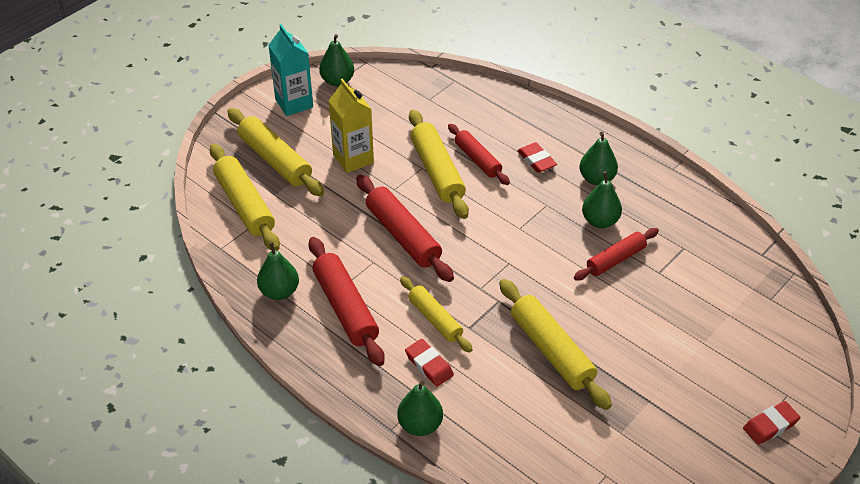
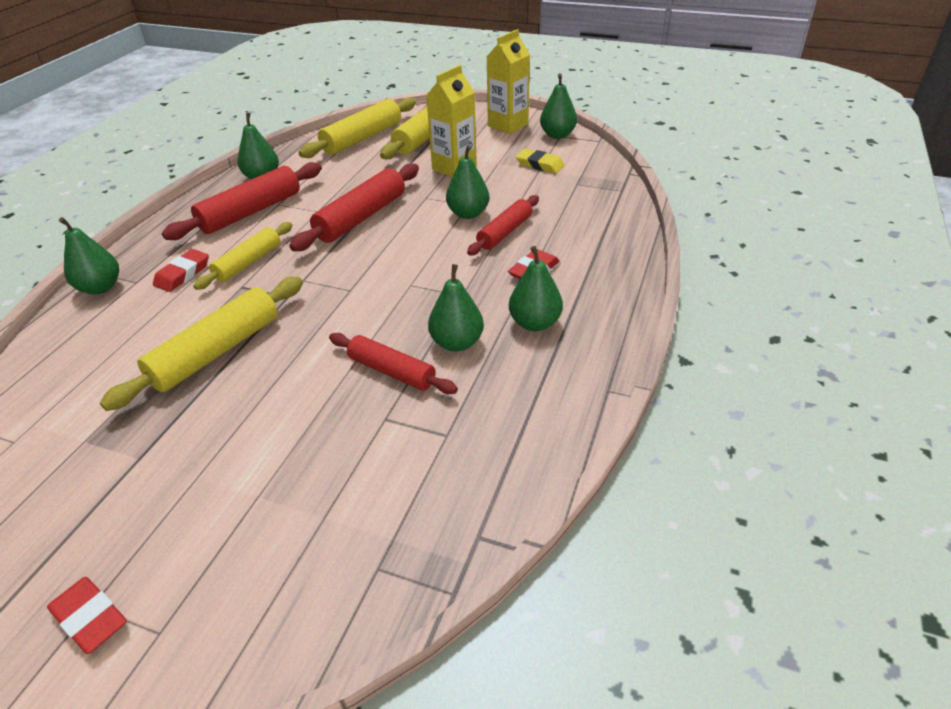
camera: 70 degrees right, 5 degrees down
(294, 103) = (508, 125): turquoise carton -> yellow carton
(383, 108) = (540, 165): none -> yellow eraser
(437, 171) = (468, 214): yellow rolling pin -> green pear

